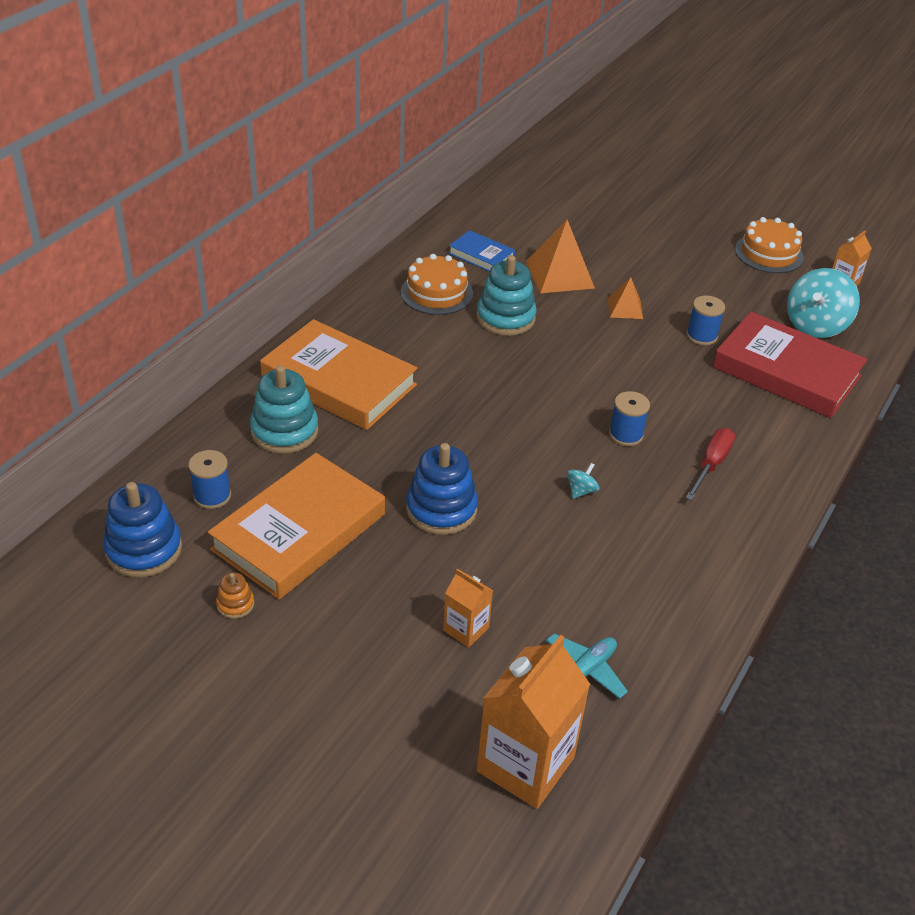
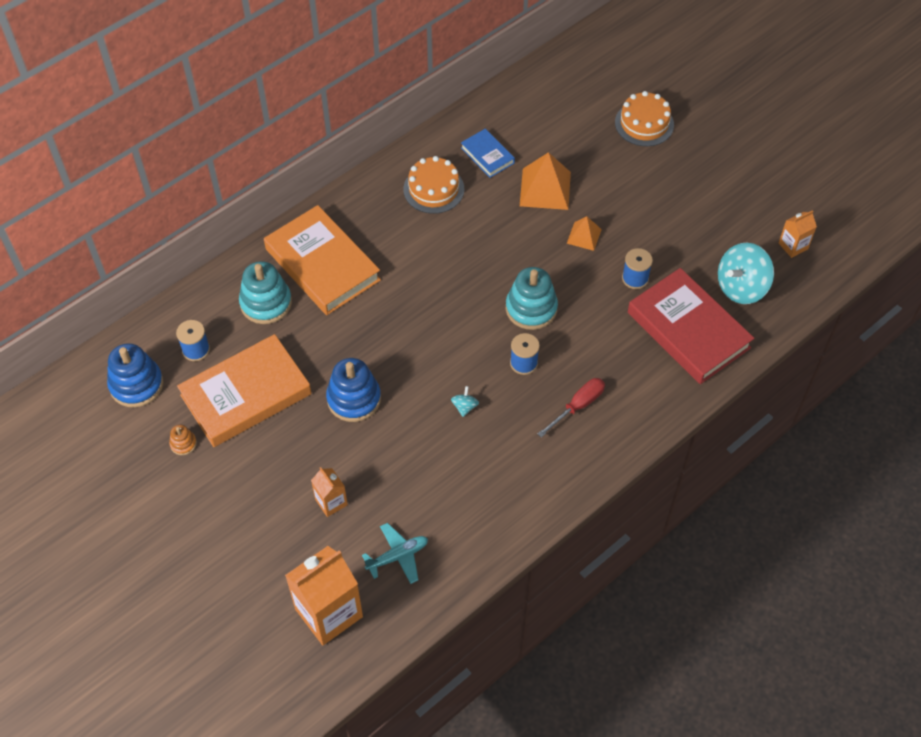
camera: 20 degrees right, 15 degrees up
(505, 318) = (479, 227): turquoise stacking toy -> turquoise stacking toy (531, 308)
(581, 491) = (464, 407): turquoise spinning top -> turquoise spinning top turned 45 degrees counterclockwise
(769, 253) = (743, 200): orange cake -> orange cake (644, 123)

